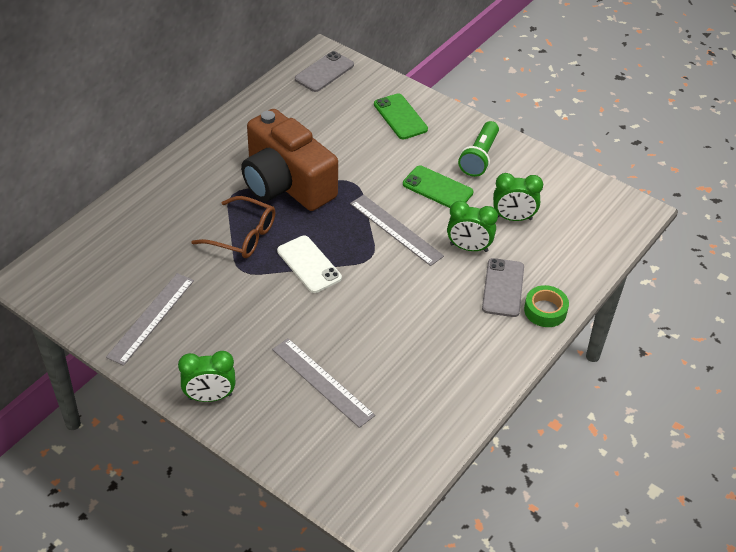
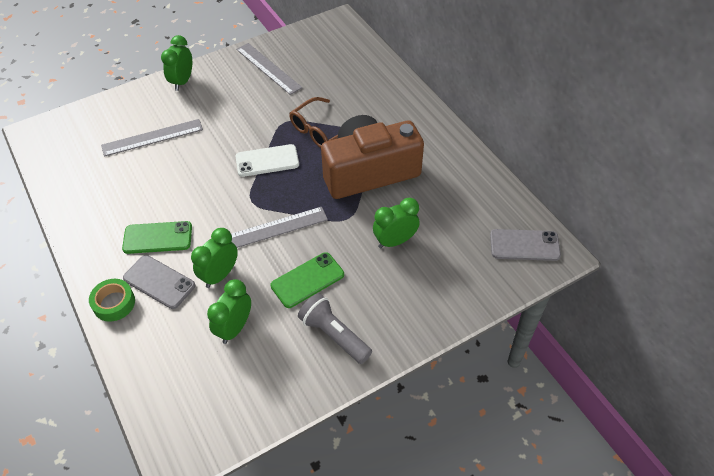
camera: 115 degrees right, 5 degrees up
(324, 72) = (524, 245): grey phone -> grey phone turned 60 degrees counterclockwise
(363, 146) = (395, 241): none -> green clock
(400, 117) = (427, 287): green phone -> green phone (157, 238)
(479, 157) = (334, 335): green flashlight -> grey flashlight

